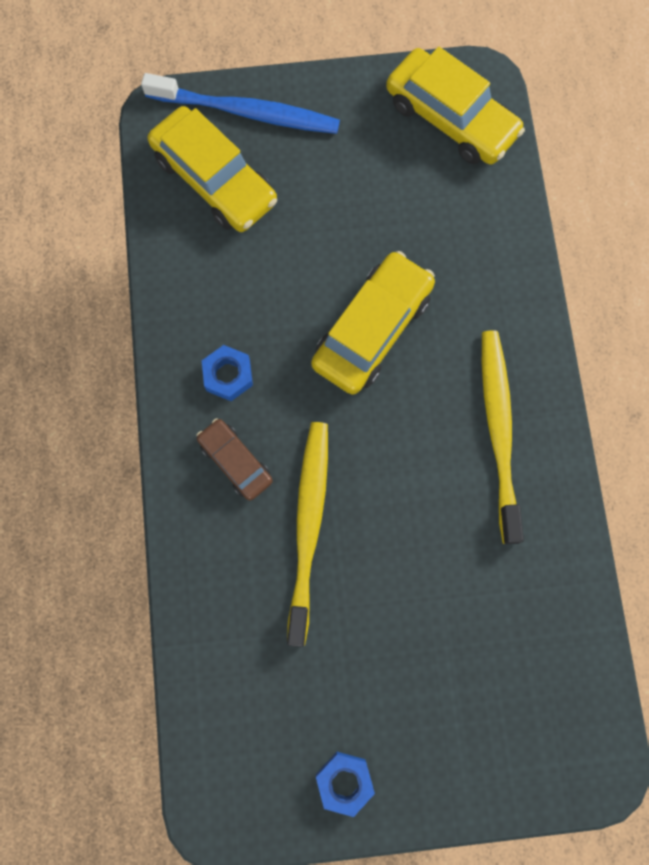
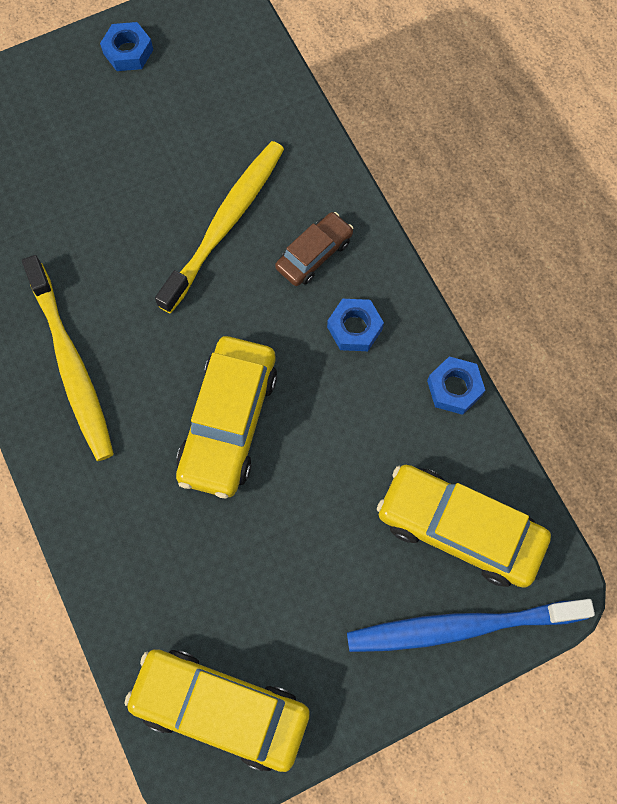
camera: 160 degrees right, 5 degrees down
(165, 291) = (454, 388): none -> blue nut
(235, 461) = (314, 254): brown car -> brown car turned 75 degrees counterclockwise
(309, 525) = (226, 223): yellow toothbrush -> yellow toothbrush turned 135 degrees counterclockwise

